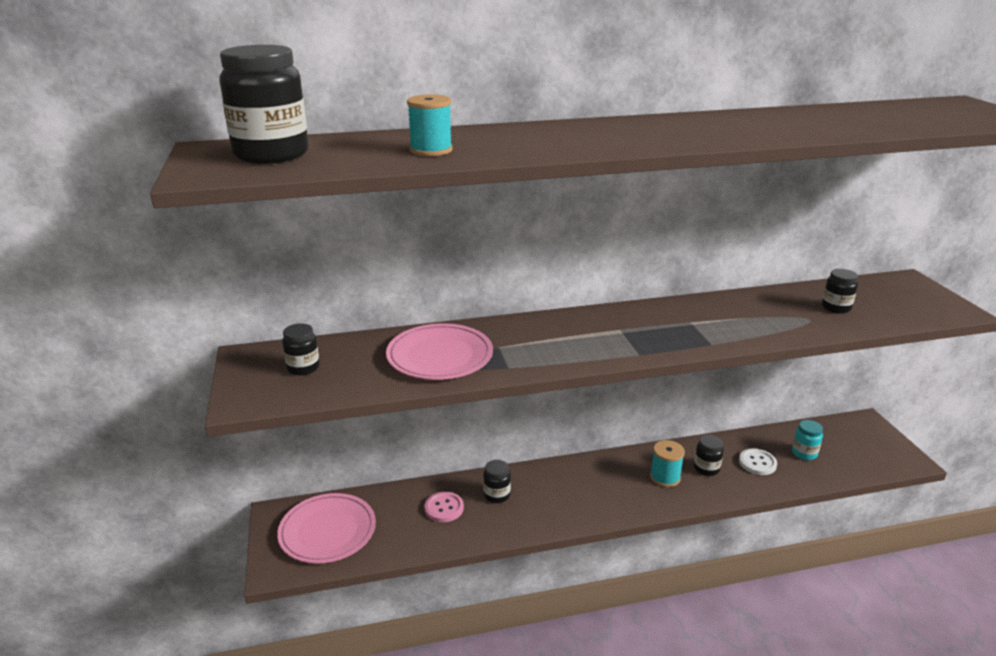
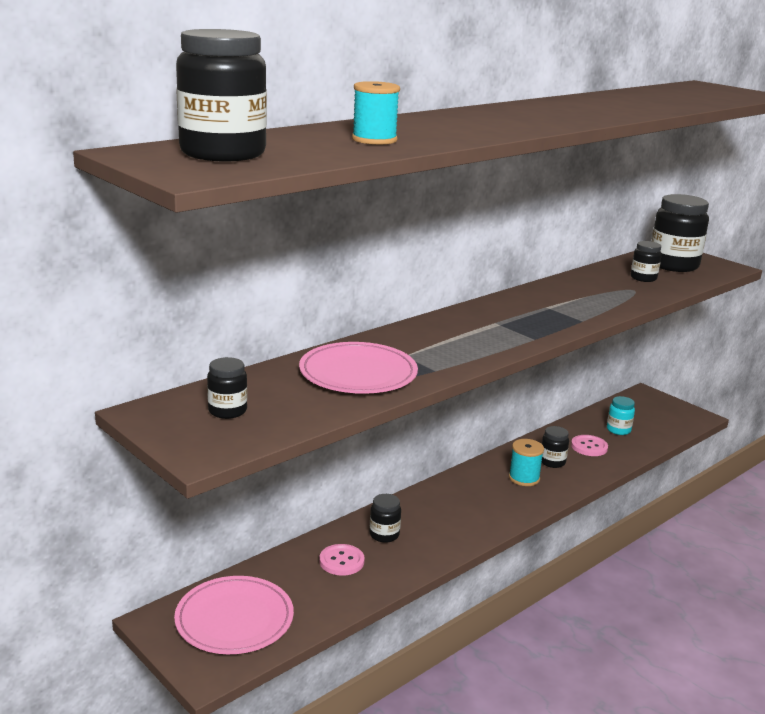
camera: 30 degrees left, 5 degrees down
(757, 463) = (589, 447): white button -> pink button
(890, 298) = (673, 265): none -> black jar

